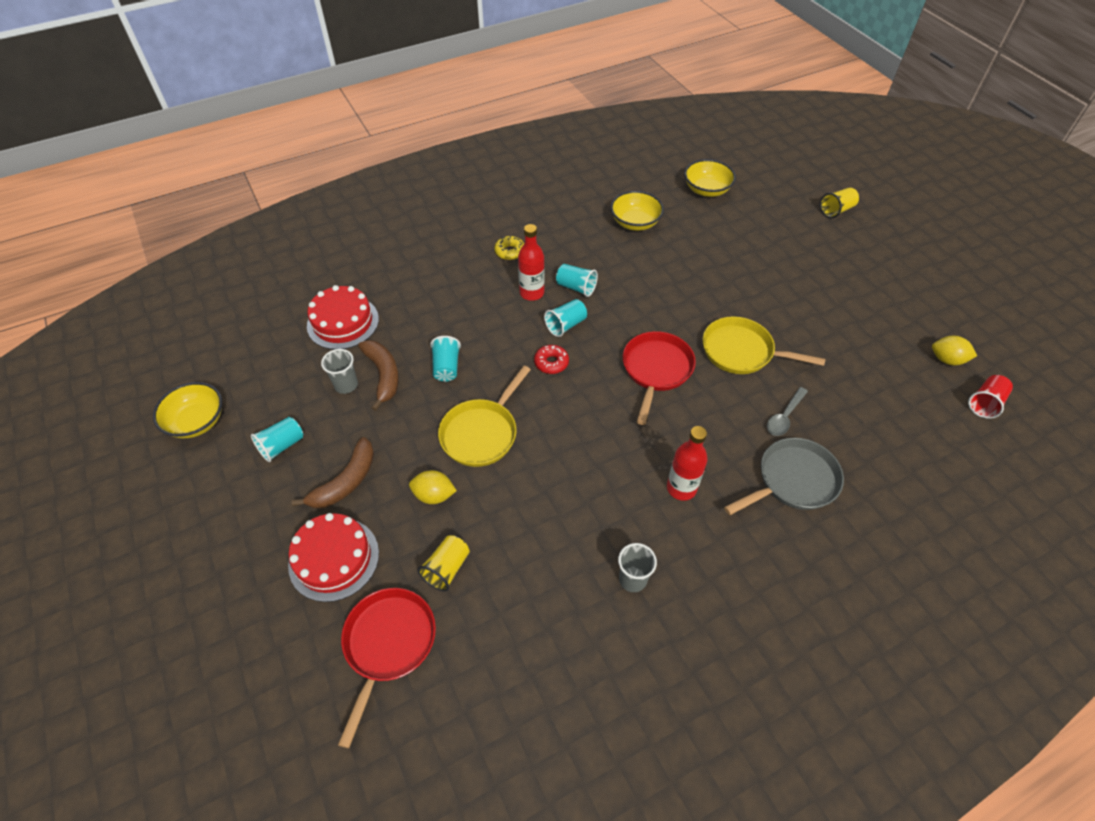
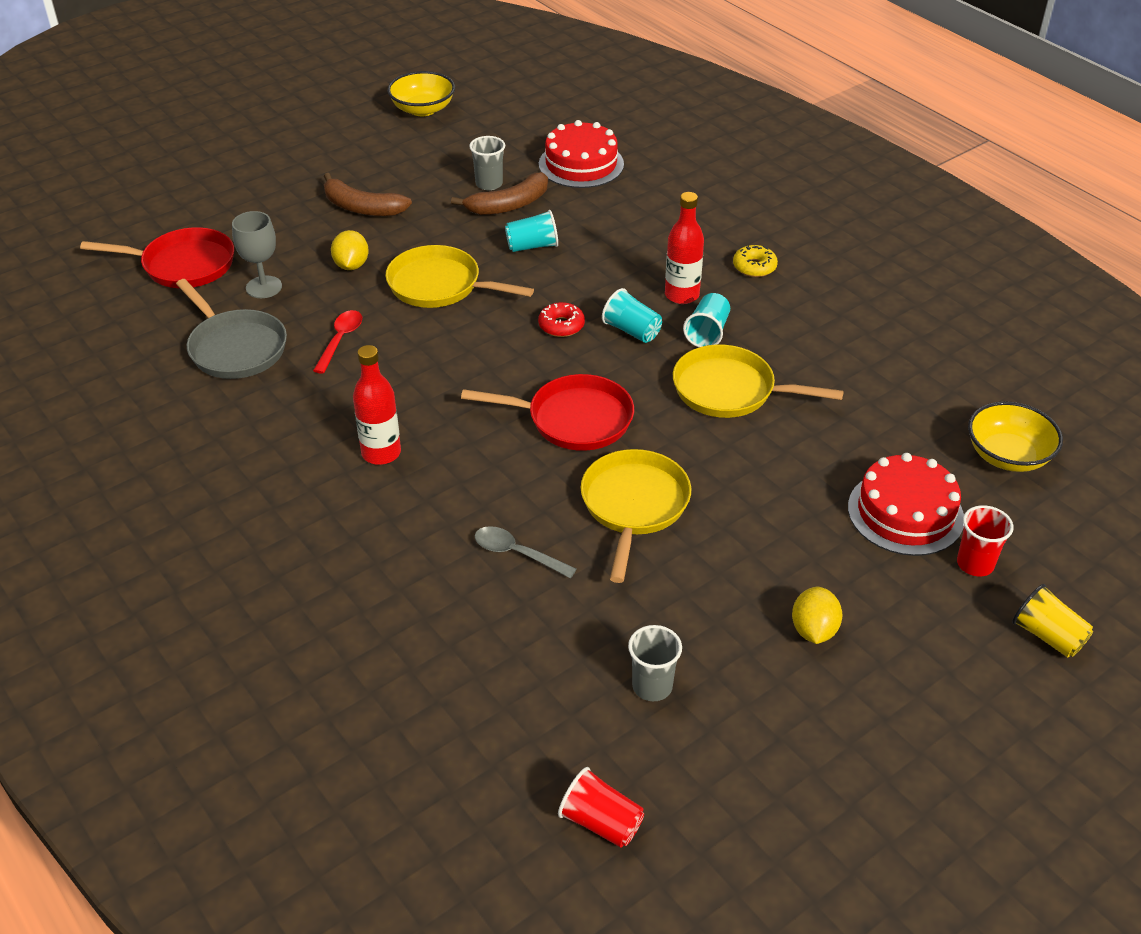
camera: 80 degrees right, 10 degrees down
(282, 446) = (401, 162): turquoise cup -> none
(334, 558) = (273, 218): red cake -> red cake (905, 513)
(447, 568) = (264, 287): yellow cup -> grey goblet
(539, 509) = (340, 340): none -> red spoon
(632, 579) = (253, 419): grey cup -> grey cup (652, 686)
(635, 222) = (876, 378): yellow bowl -> none
(637, 287) = (730, 390): none -> yellow pan
(788, 222) = (975, 564): none -> red cup
(793, 481) = (405, 561): grey pan -> grey pan (235, 347)
(947, 360) = (692, 776): yellow lemon -> yellow lemon (813, 630)

